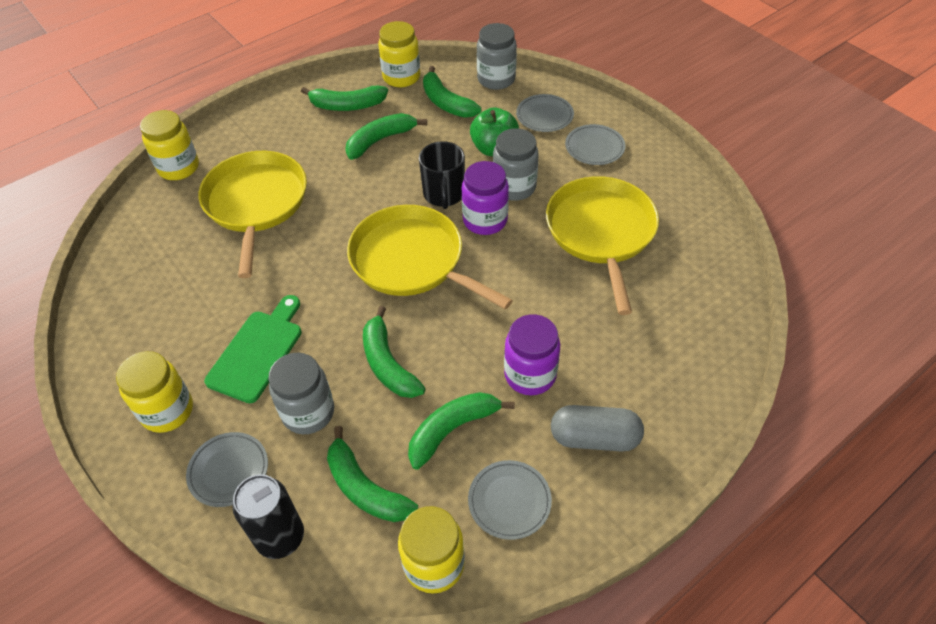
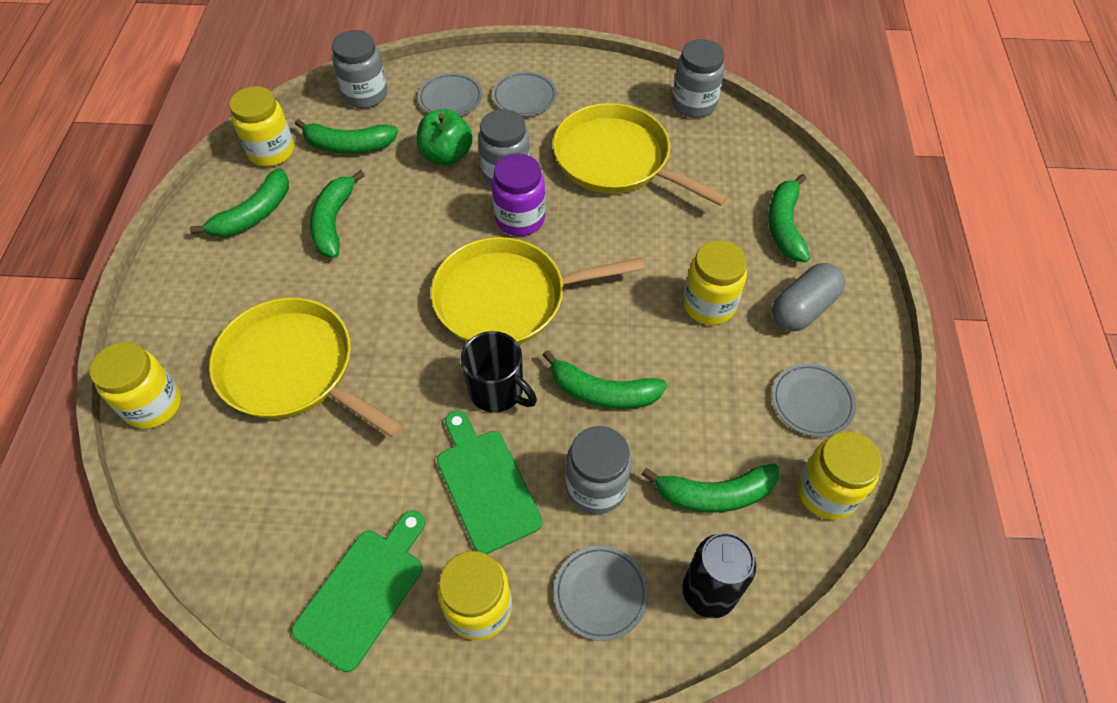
camera: 50 degrees left, 5 degrees up
(135, 346) = (364, 592): none -> green cutting board
(444, 194) = (457, 225): black mug -> black mug (497, 391)
(452, 430) = (713, 393): green banana -> green banana (784, 226)
(530, 375) = (709, 305): purple jar -> yellow jar
(714, 237) = (693, 104): none -> grey jar

